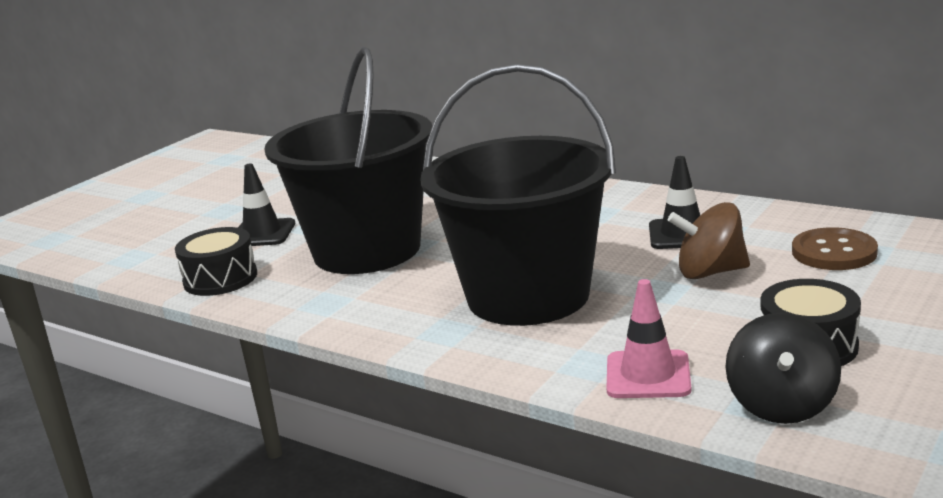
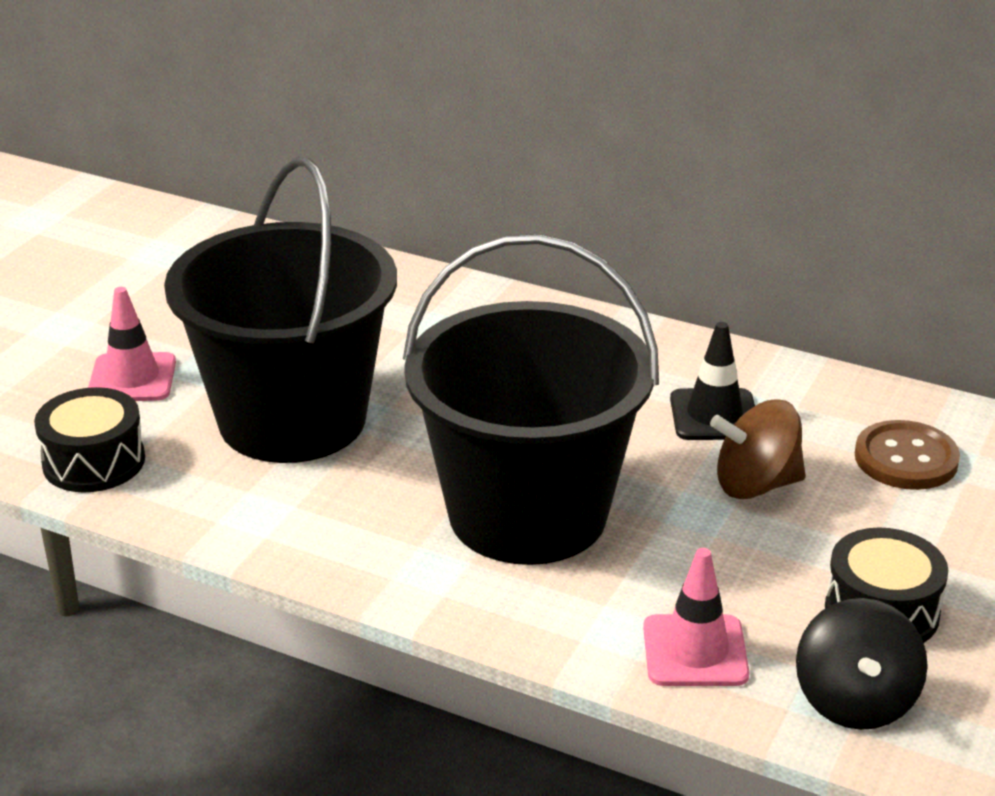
camera: 10 degrees left, 10 degrees up
(262, 234) = (132, 378): black traffic cone -> pink traffic cone

